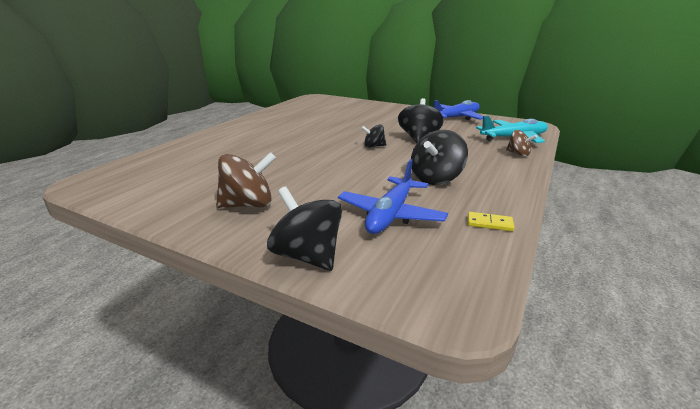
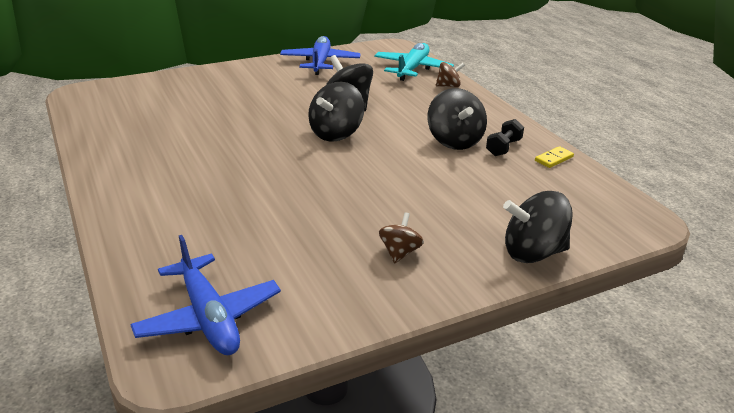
camera: 55 degrees left, 5 degrees up
(248, 205) = (400, 252): brown spinning top -> brown spinning top, size x0.57
(373, 146) = (336, 134): black spinning top -> black spinning top, size x1.75
(390, 215) = (500, 190): blue plane -> blue plane (209, 317)
(464, 198) = (503, 148): none -> black dumbbell

